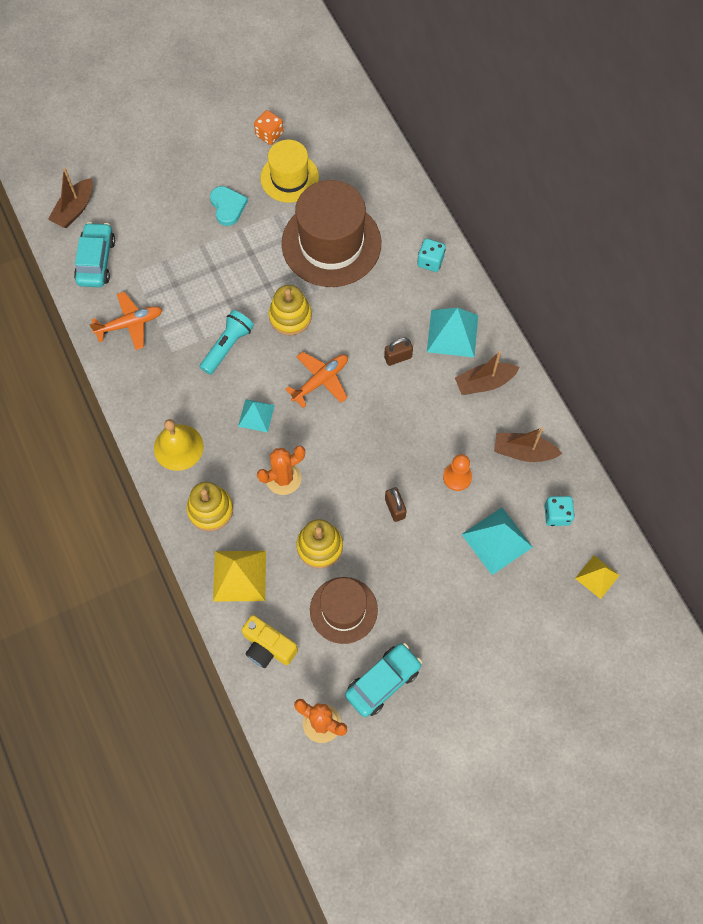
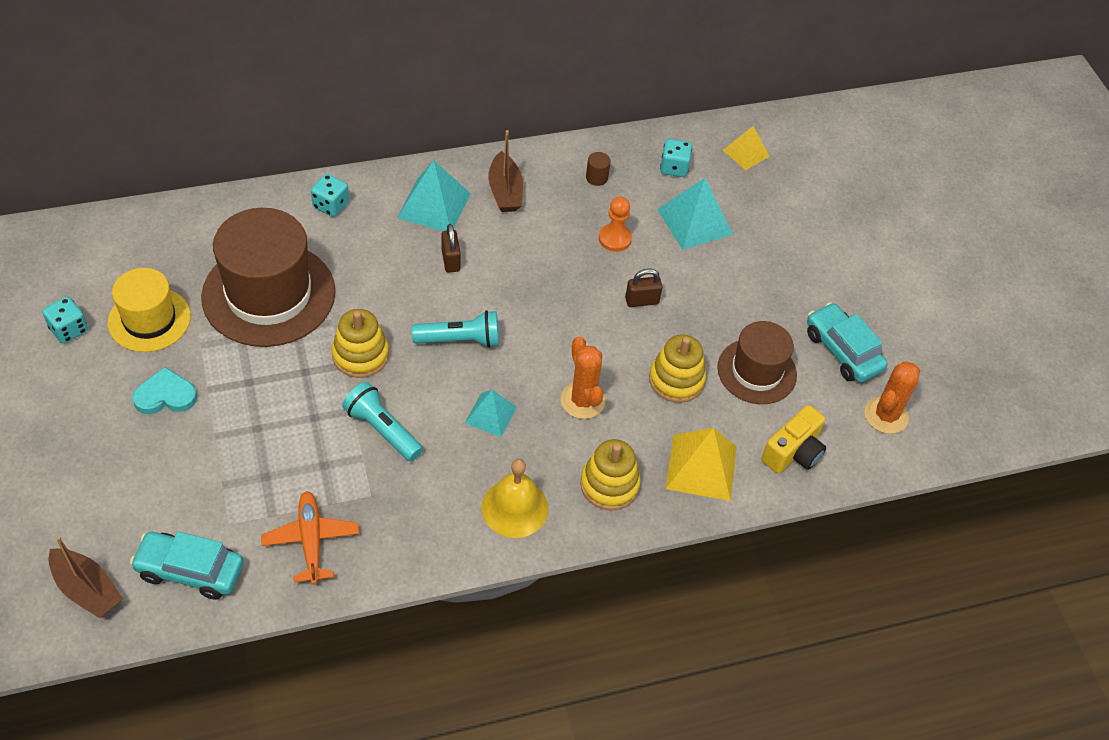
camera: 85 degrees left, 15 degrees down
(269, 134) = (69, 329): orange dice -> turquoise dice
(321, 380) = (460, 340): orange plane -> turquoise flashlight
(523, 452) = (596, 177): brown boat -> brown cylinder

